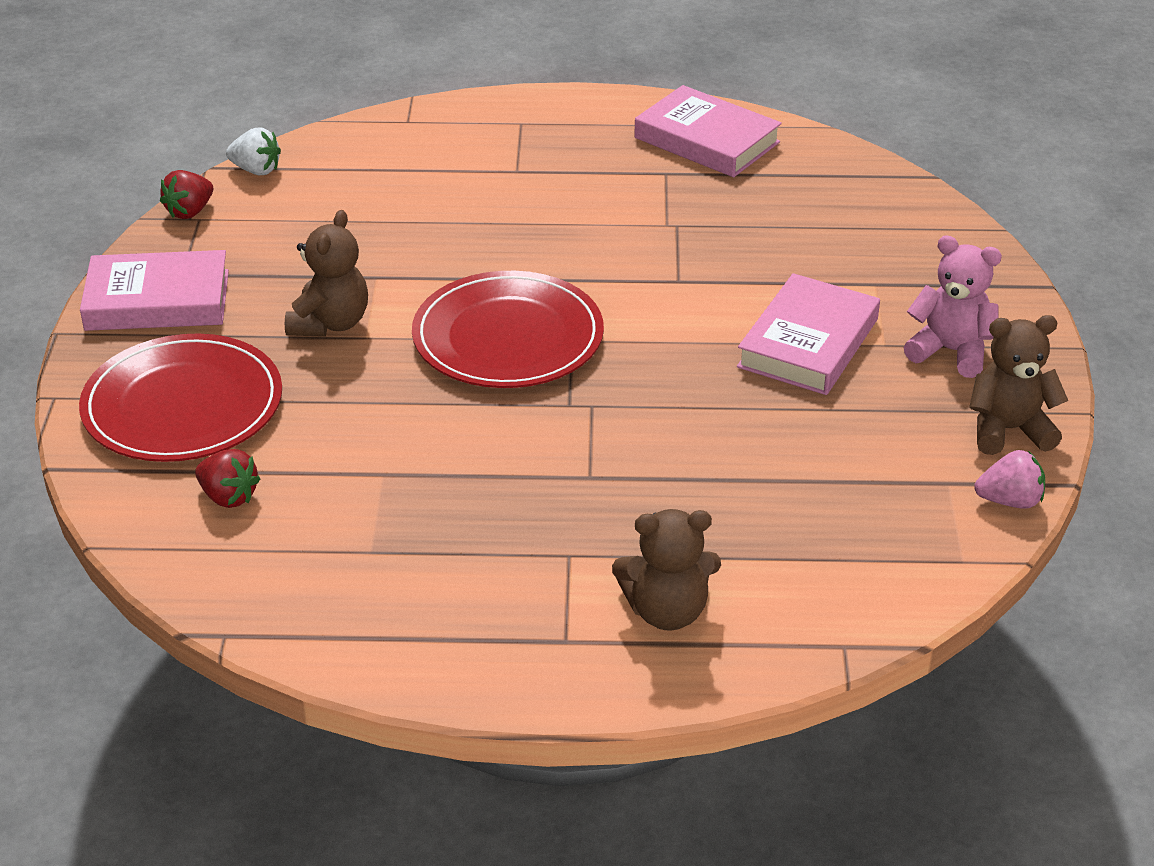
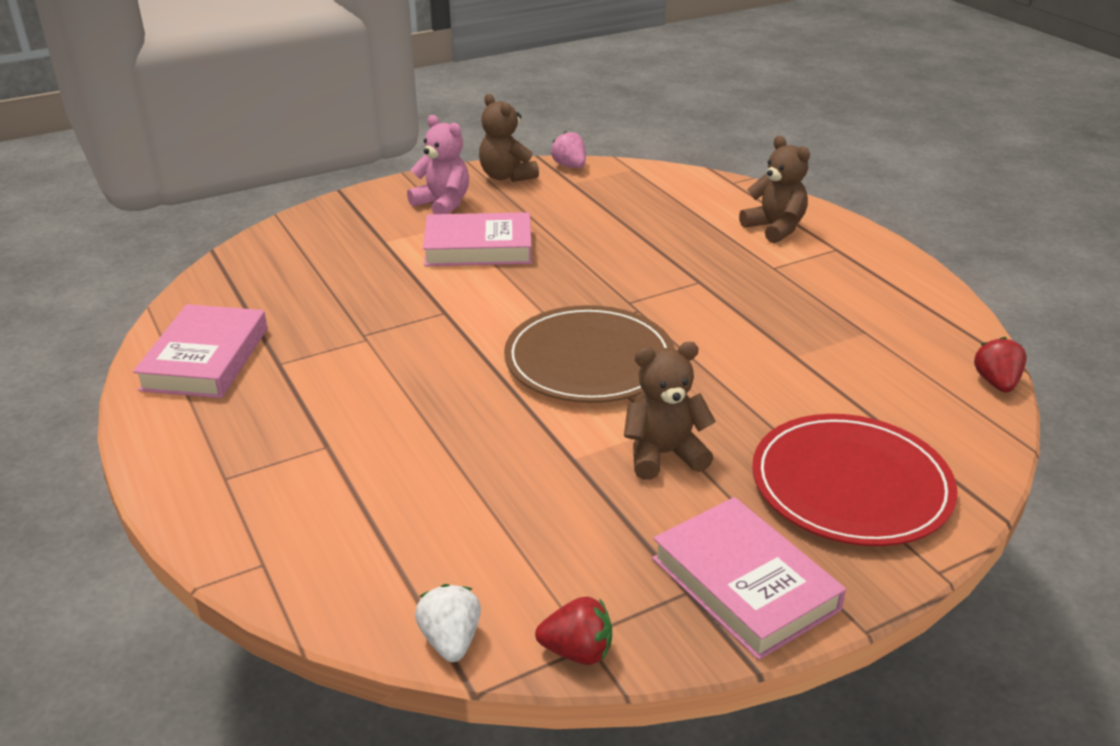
camera: 120 degrees left, 5 degrees down
(228, 497) = (904, 410): red strawberry -> red strawberry (996, 383)
(508, 337) = (589, 360): red plate -> brown plate
(950, 351) = (443, 204): pink teddy bear -> pink teddy bear turned 135 degrees clockwise

